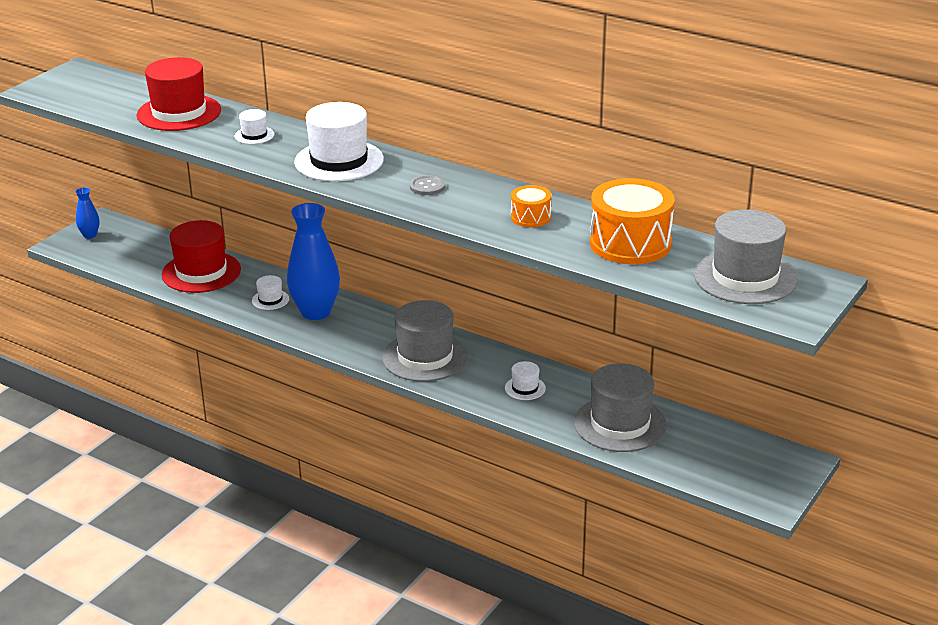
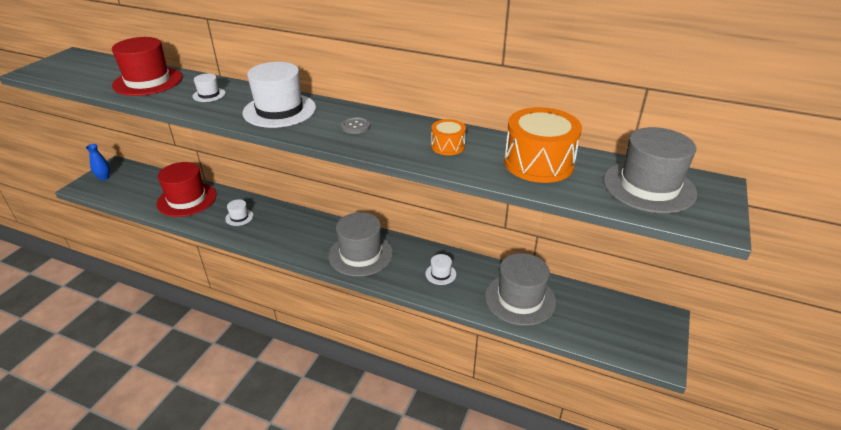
camera: 10 degrees left, 5 degrees up
(315, 312) = (274, 224): blue vase -> none

